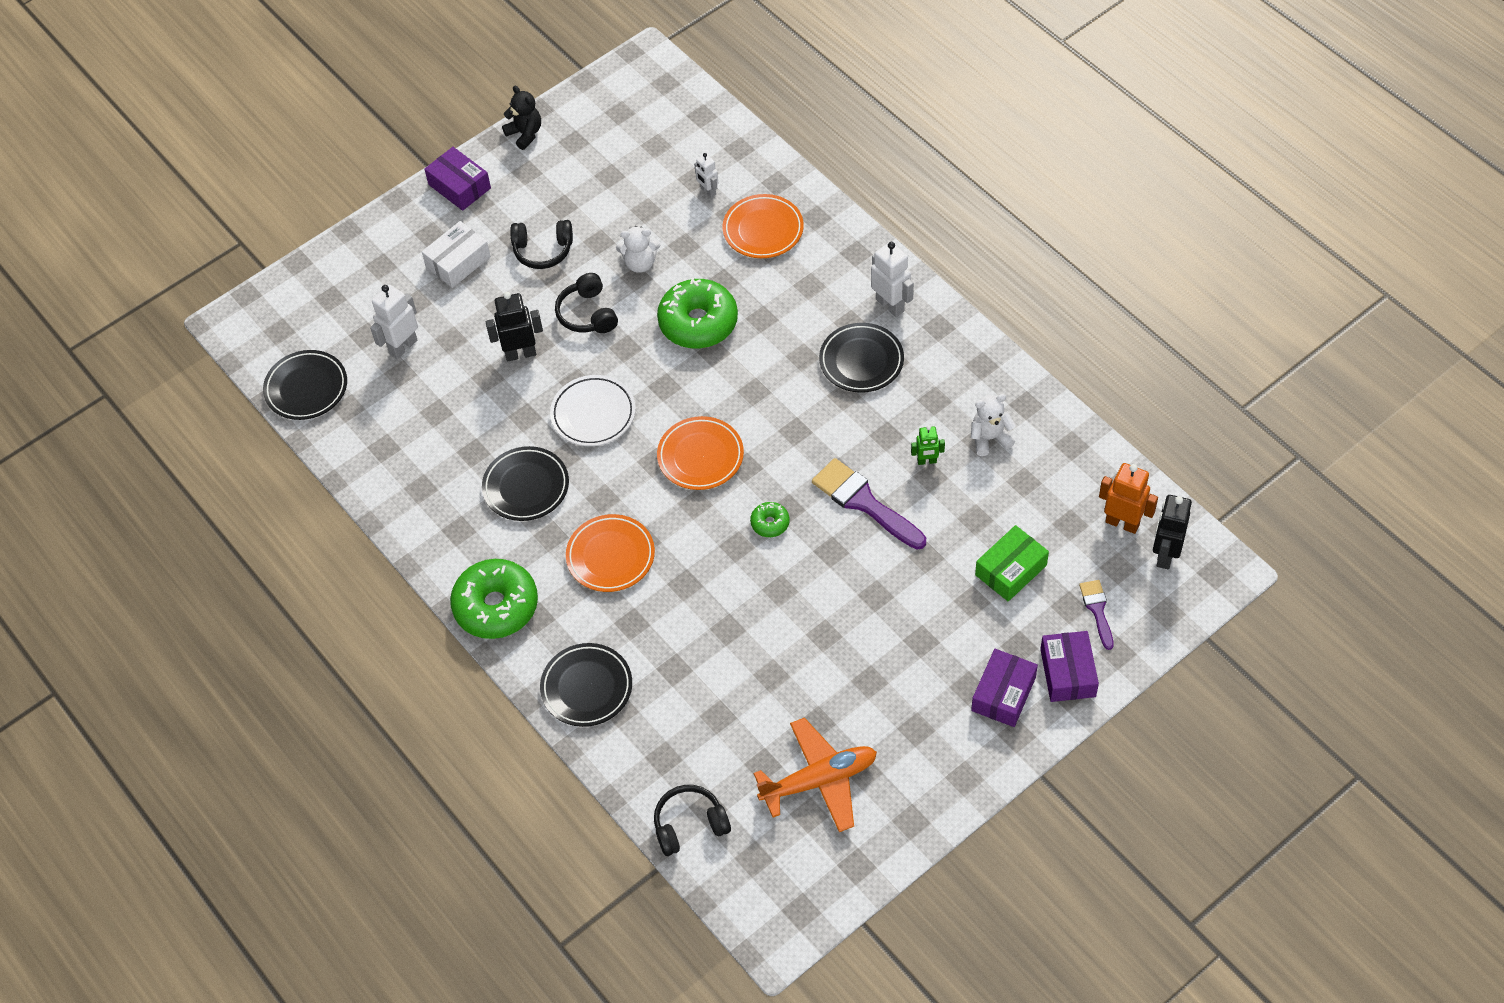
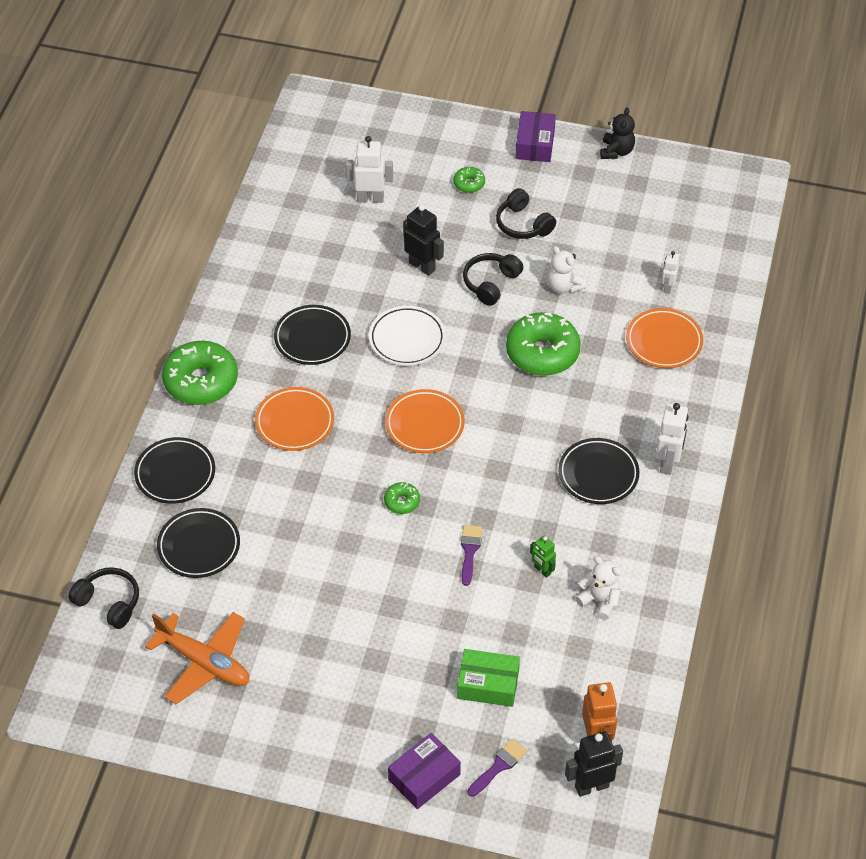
camera: 50 degrees right, 5 degrees down
(306, 388) = (291, 169): black plate -> black plate (199, 546)
(458, 262) = (469, 184): white box -> green donut
(864, 502) = (469, 551): purple brush -> purple brush, size x0.56
(1003, 694) = (370, 743): purple box -> none

